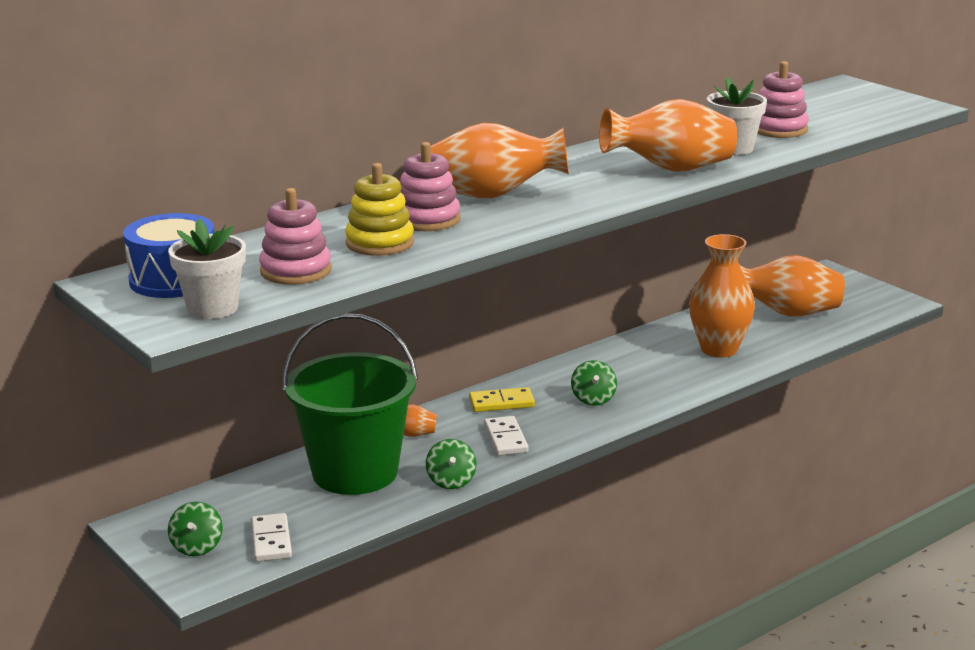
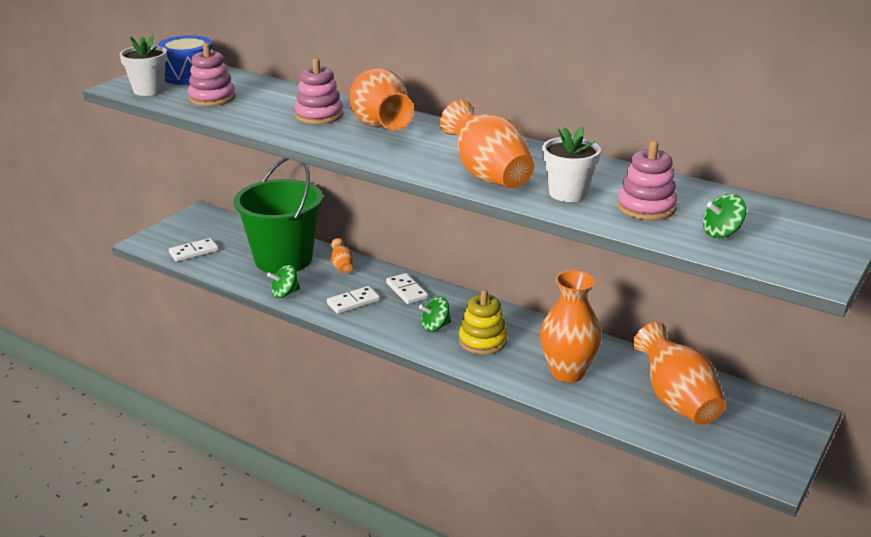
camera: 70 degrees right, 5 degrees up
(197, 547) = (181, 233): green spinning top -> green spinning top (721, 233)
(380, 243) = (268, 110): yellow stacking toy -> yellow stacking toy (482, 341)
(501, 403) = (406, 291): yellow domino -> white domino

